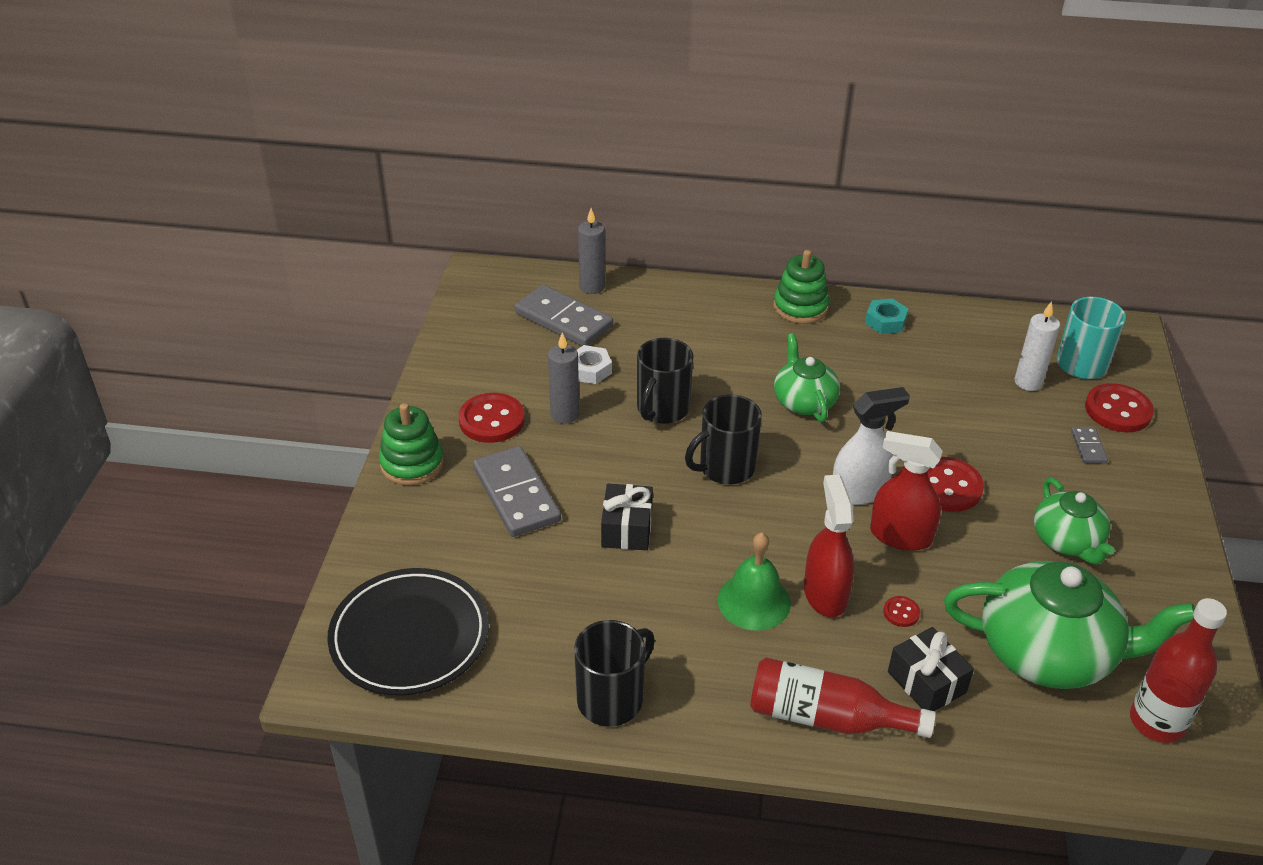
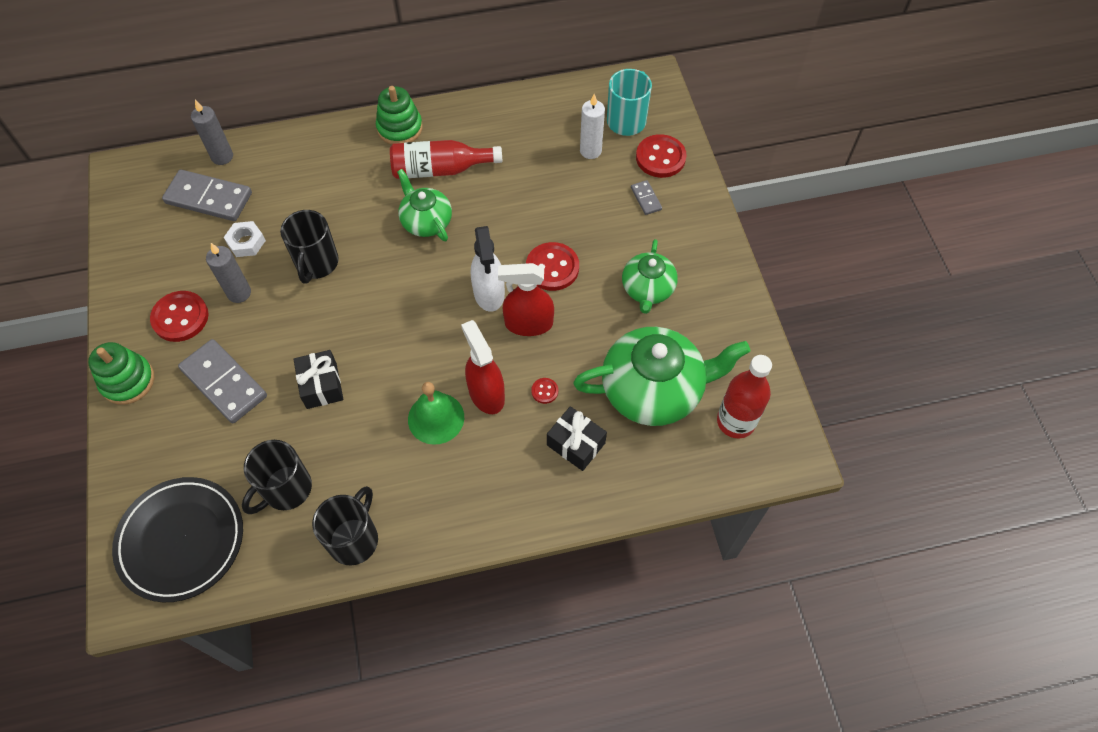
camera: 20 degrees left, 20 degrees up
(725, 468) = (382, 304): black mug -> black mug (286, 489)
(826, 717) = (513, 498): red bottle -> red bottle (440, 169)
(859, 491) = (489, 293): white spray bottle -> white spray bottle turned 120 degrees clockwise
(885, 321) = (470, 123): turquoise nut -> none
(1067, 541) = (647, 289): green teapot -> green teapot turned 45 degrees clockwise

